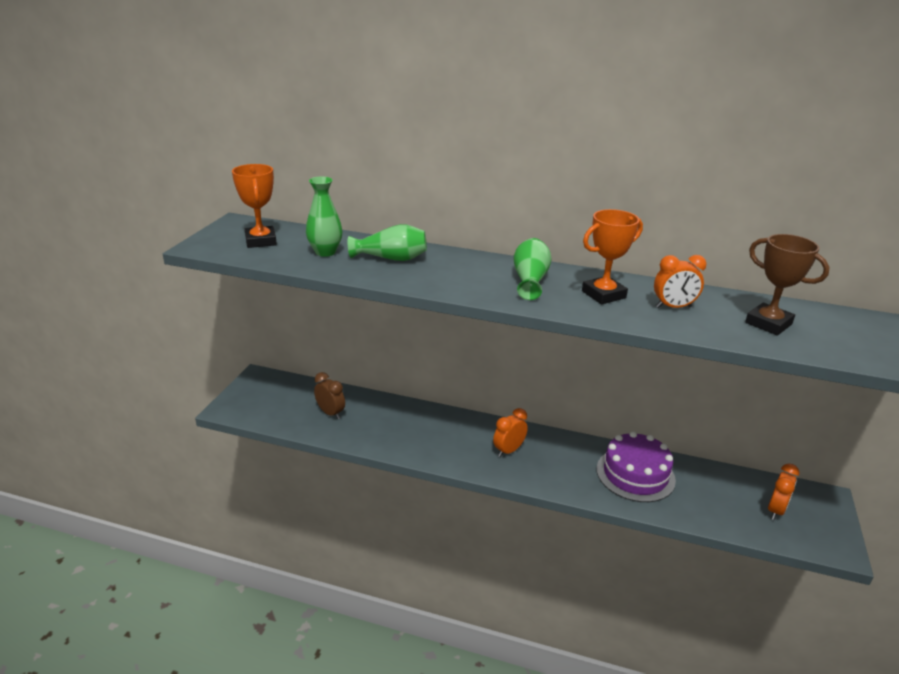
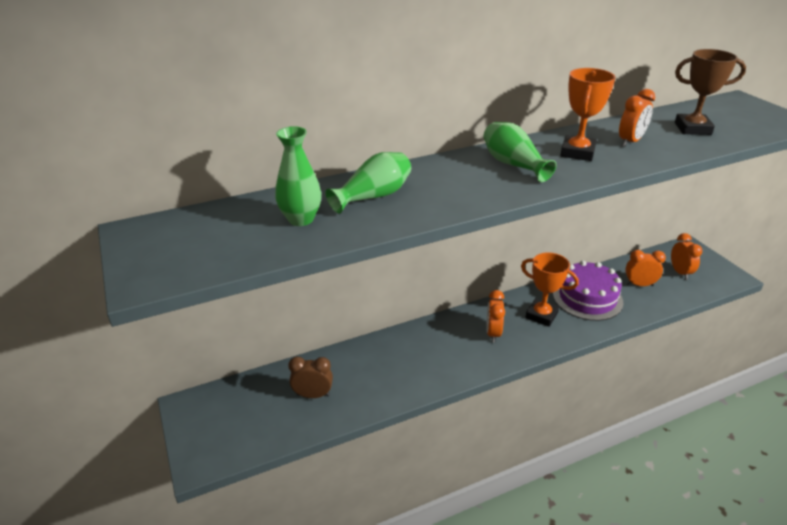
camera: 40 degrees left, 5 degrees up
(261, 241) = (207, 239): orange trophy -> orange trophy (541, 315)
(708, 494) = (639, 285): none -> orange clock

